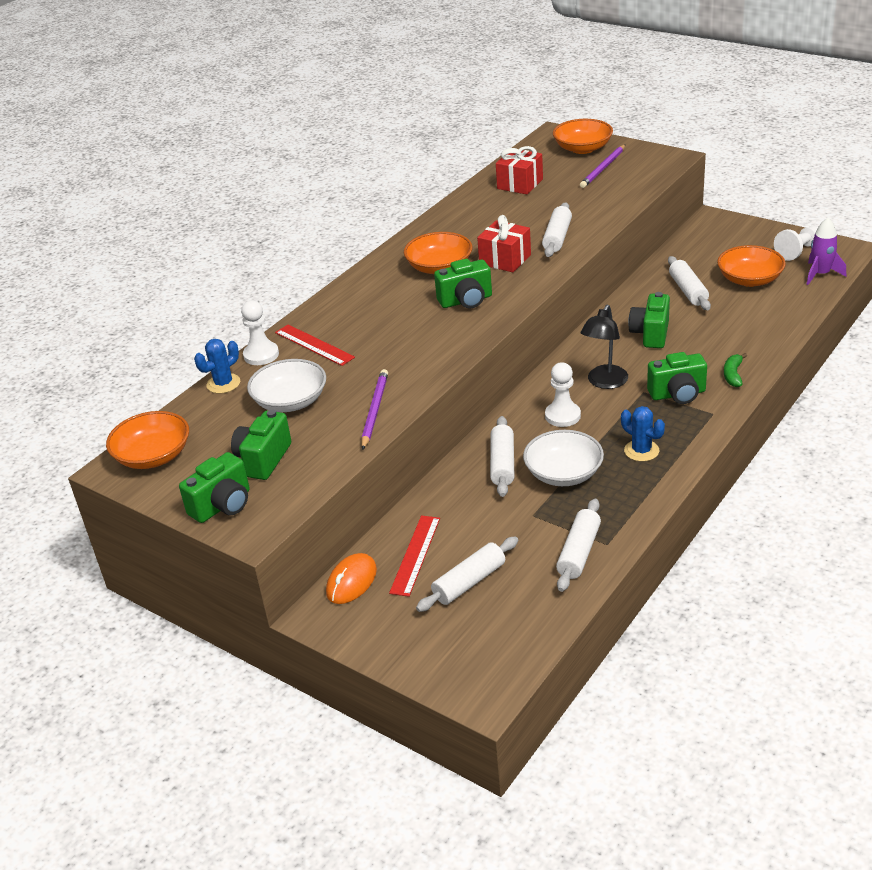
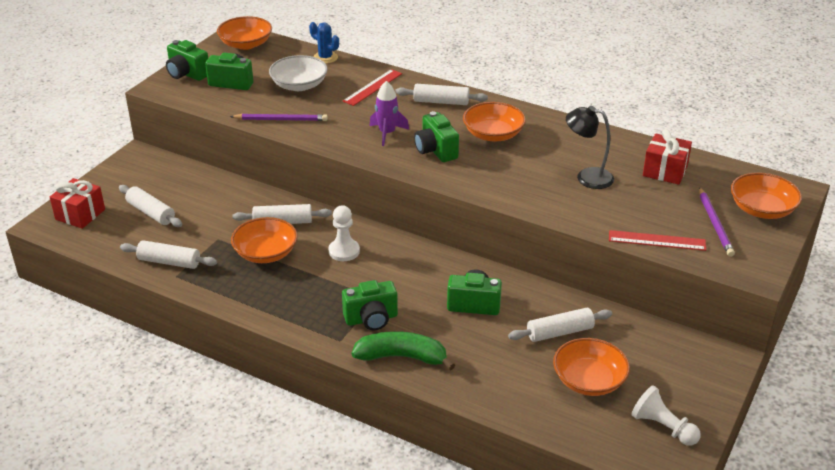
camera: 80 degrees right, 0 degrees up
(261, 355) = (361, 67): white pawn -> none
(351, 581) = (165, 164): orange mouse -> none
(415, 555) = (185, 188): red ruler -> red ruler (657, 240)
(505, 260) = (508, 168): red gift -> red gift (80, 214)
(557, 237) = (553, 196): white rolling pin -> white rolling pin (441, 102)
(563, 473) = (265, 253): white bowl -> orange bowl
(603, 168) = (715, 223): purple pencil -> purple pencil turned 120 degrees counterclockwise
(604, 382) = (392, 274): black lamp -> black lamp (587, 177)
(641, 451) = (289, 295): blue cactus -> none
(678, 394) = (371, 319): green camera -> green camera turned 90 degrees counterclockwise
(733, 375) = (402, 357): green banana -> green banana, size x1.88
(820, 274) = (608, 441): purple rocket -> purple rocket (387, 133)

